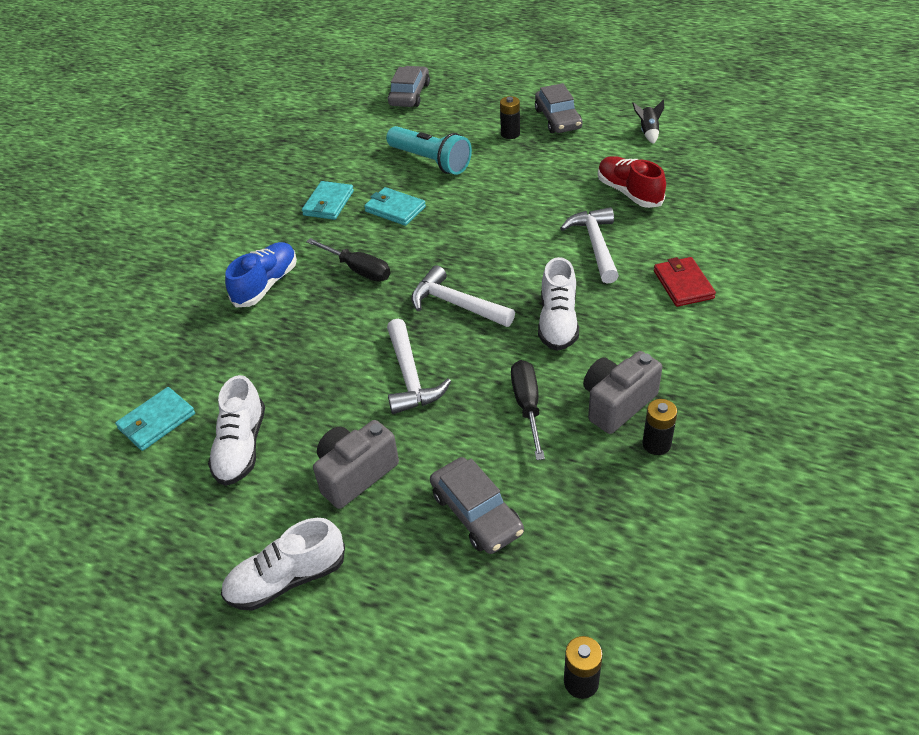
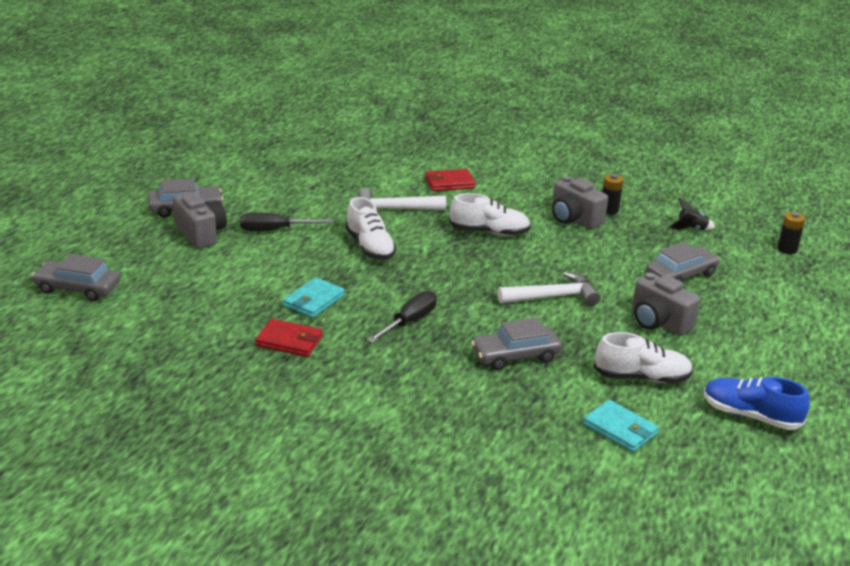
camera: 95 degrees left, 15 degrees down
(266, 284) = (425, 376): blue shoe -> blue shoe (750, 416)
(287, 579) = (759, 349): white shoe -> white shoe (370, 247)
(294, 345) = (515, 355): none -> grey car
(328, 203) = (289, 341): turquoise wallet -> red wallet
(431, 161) = (232, 279): turquoise flashlight -> none
(456, 304) = (464, 274): white hammer -> none
(510, 134) = (201, 234): black battery -> grey camera
(527, 406) = (580, 250): black screwdriver -> black screwdriver (275, 230)
(629, 192) = (324, 189): red shoe -> none
(648, 132) = (233, 171): black rocket -> black rocket (691, 229)

